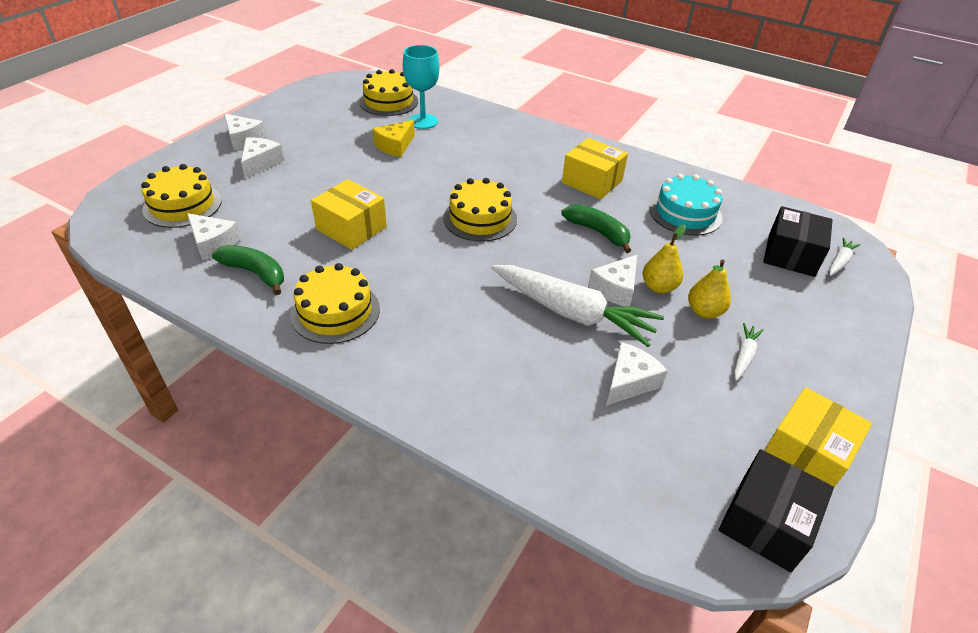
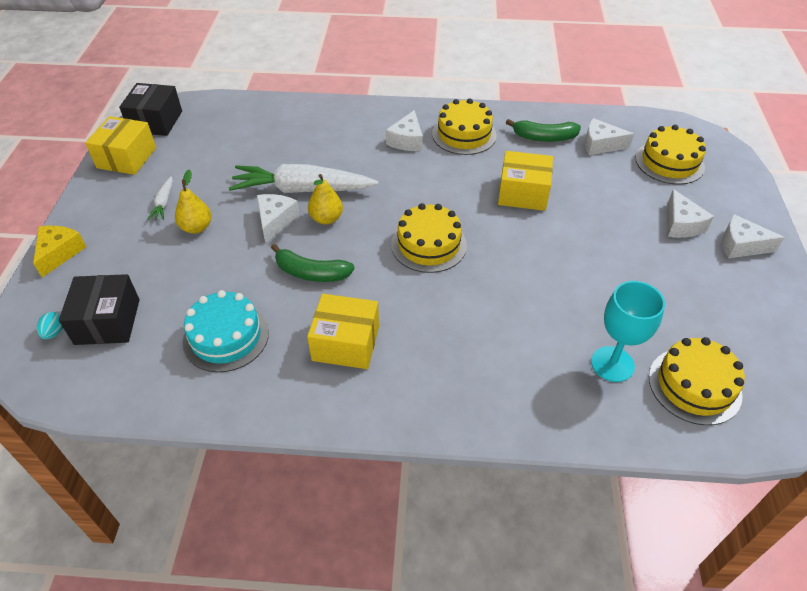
camera: 155 degrees right, 5 degrees up
(395, 146) = (595, 304): yellow cheese -> yellow cheese (59, 253)
(629, 382) = (245, 160): white cheese -> white cheese (407, 140)
(658, 287) = (239, 235): yellow pear -> yellow pear (326, 218)
(839, 262) = (54, 332): white carrot -> turquoise egg

